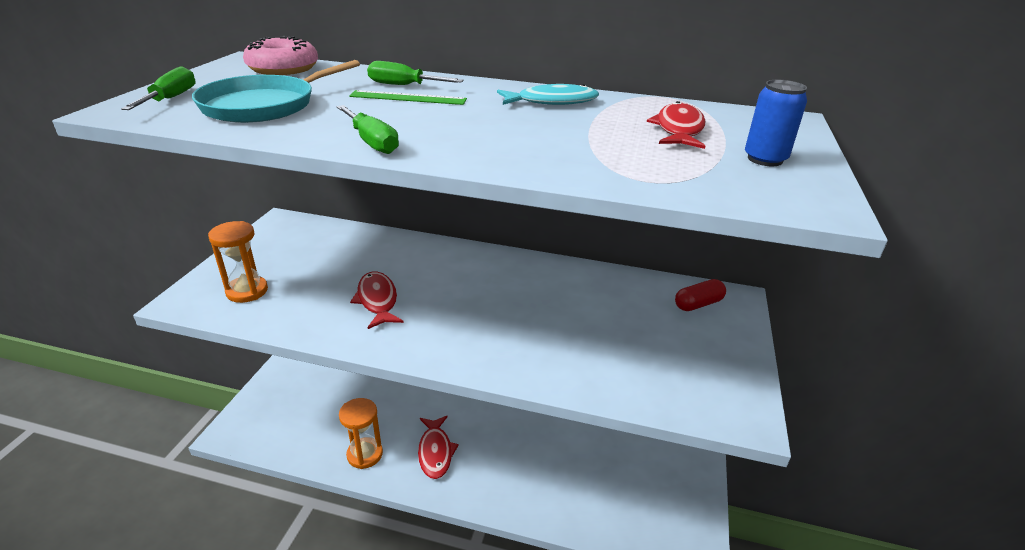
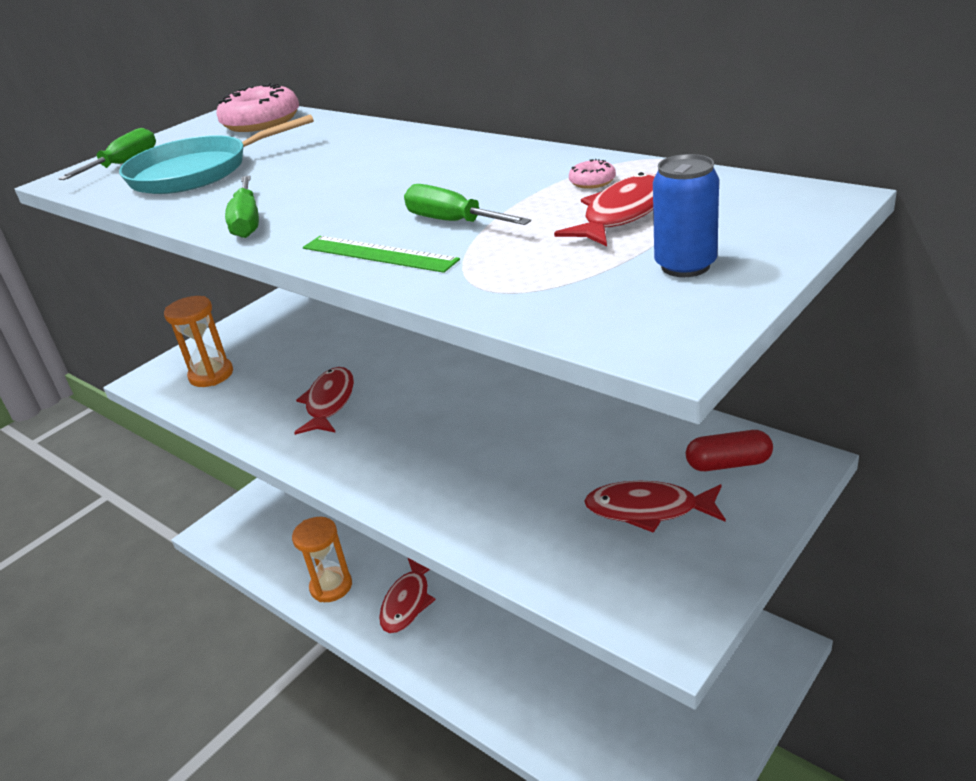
camera: 30 degrees right, 0 degrees up
(404, 85) = (360, 144): green screwdriver -> green screwdriver (453, 222)
(408, 98) = (346, 162): green ruler -> green ruler (378, 254)
(552, 102) = (507, 168): turquoise fish -> none
(628, 110) = (592, 182): none -> pink donut
(672, 341) = (648, 509): none -> red fish

